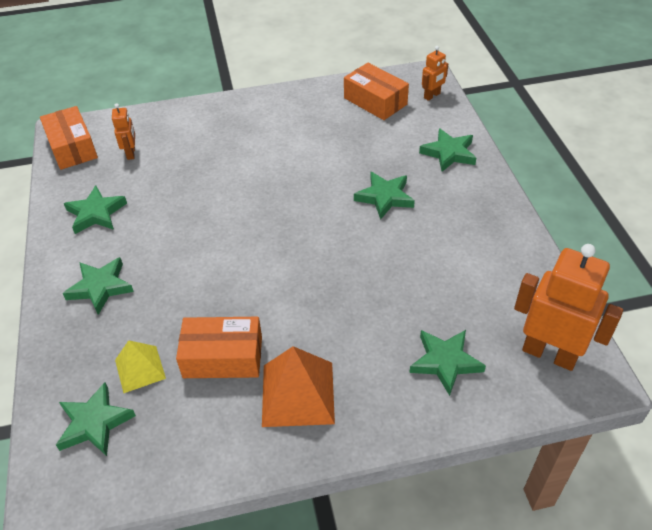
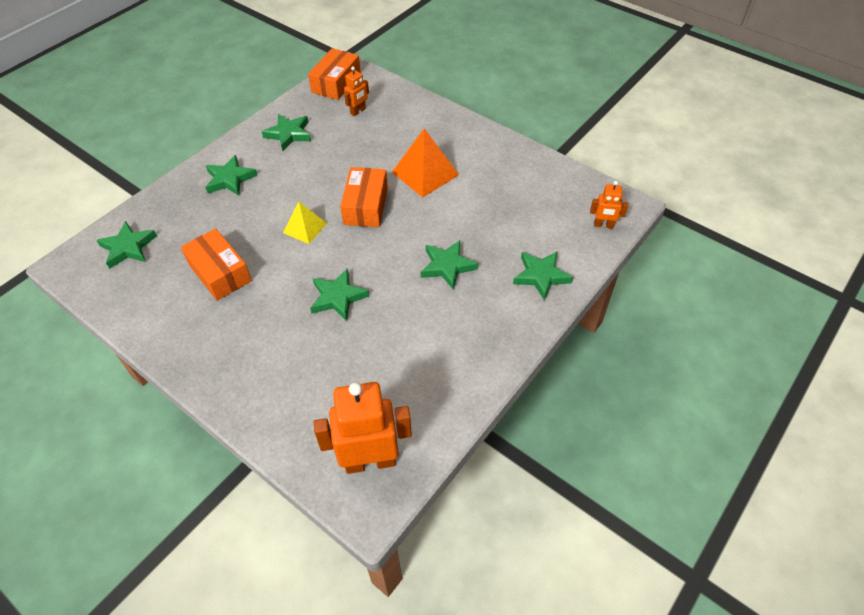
camera: 50 degrees right, 5 degrees up
(140, 369) = (181, 240): yellow pyramid -> yellow pyramid (305, 228)
(297, 393) = (218, 329): orange pyramid -> orange pyramid (425, 173)
(375, 101) = (555, 196): orange box -> orange box (365, 206)
(445, 362) = (309, 397): green star -> green star (338, 297)
(549, 354) = (370, 461): orange robot -> orange robot turned 90 degrees counterclockwise

